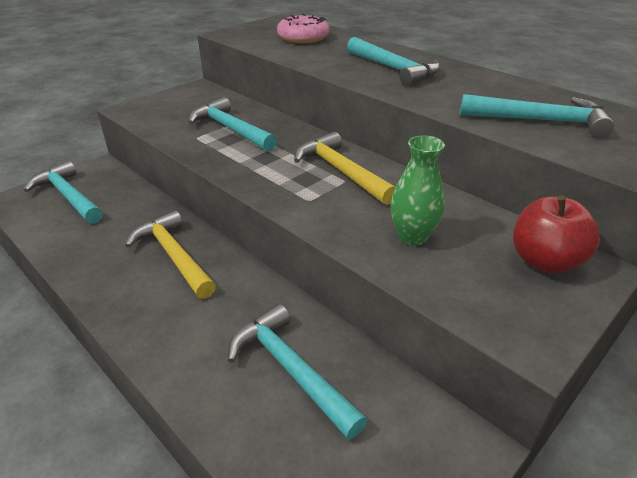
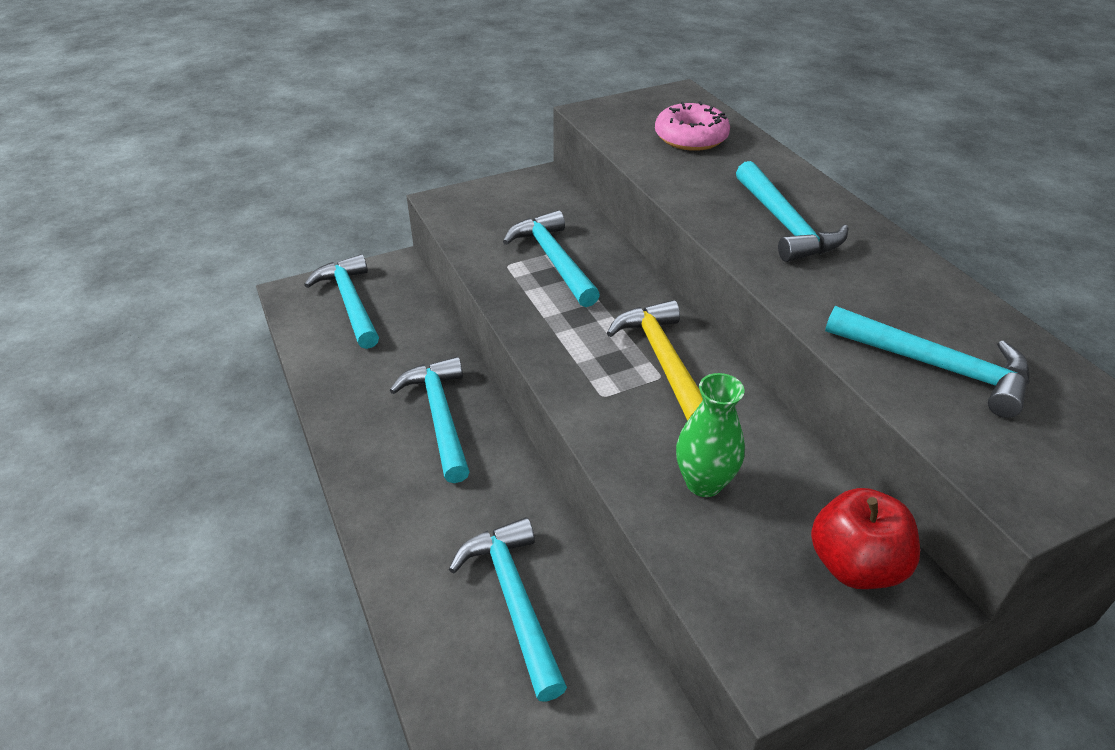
camera: 20 degrees right, 5 degrees up
(174, 256) = (440, 417): yellow hammer -> turquoise hammer

